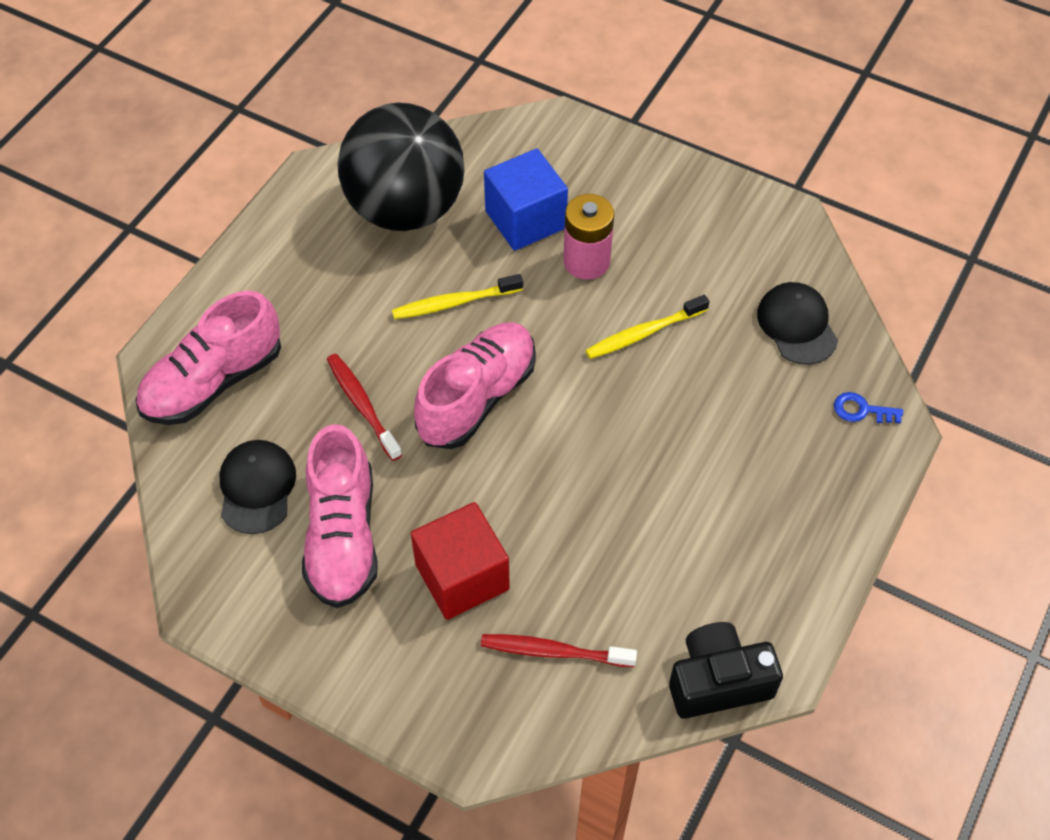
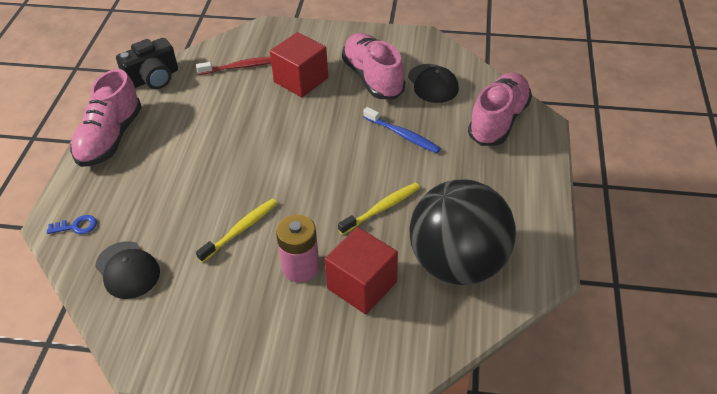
camera: 160 degrees right, 10 degrees down
(362, 405) = (403, 135): red toothbrush -> blue toothbrush
(477, 398) = (336, 159): pink shoe -> pink shoe (110, 138)
(525, 219) = (362, 285): blue cube -> red cube

